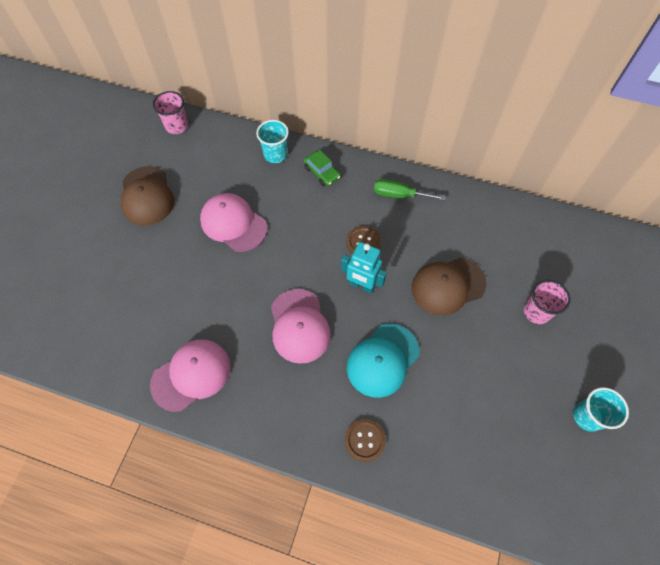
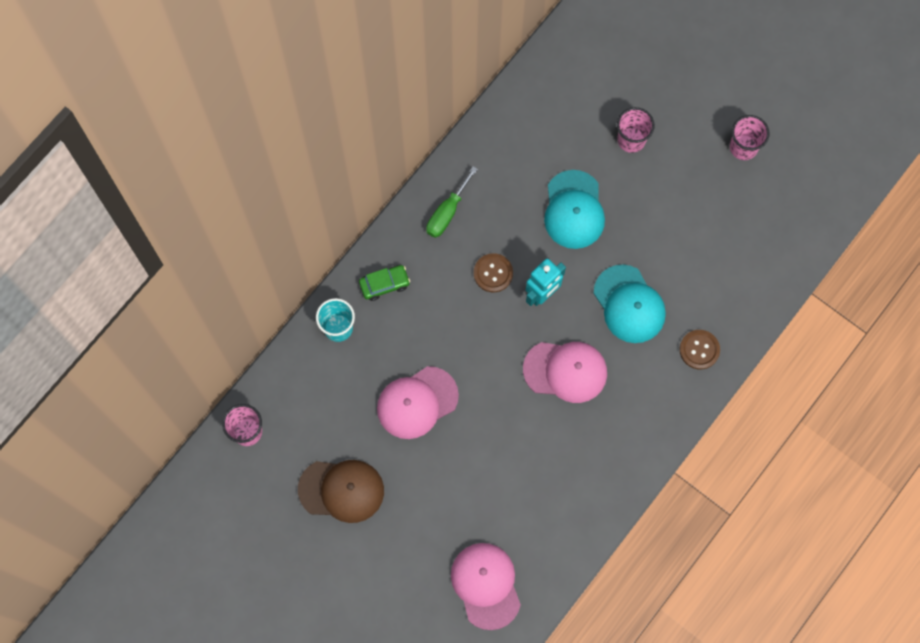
camera: 70 degrees left, 10 degrees up
(191, 375) = (581, 492): pink cap -> pink cap (486, 585)
(448, 286) = (574, 210): brown cap -> turquoise cap
(587, 416) = (743, 147): turquoise cup -> pink cup

